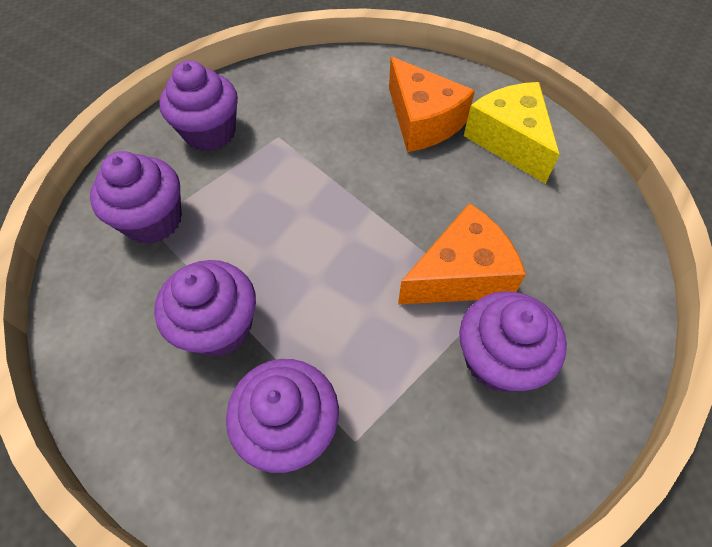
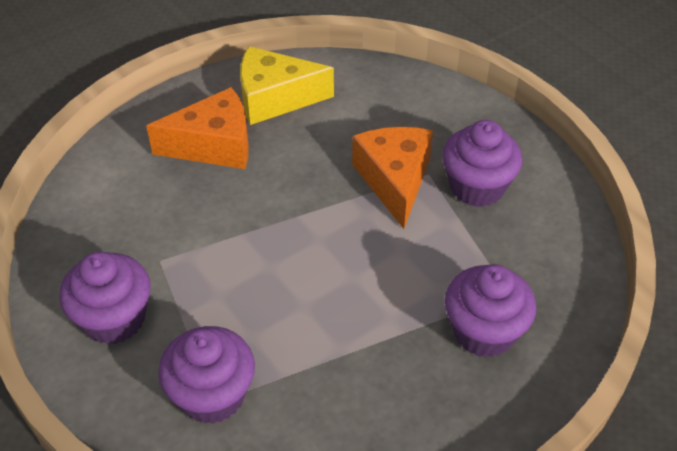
camera: 70 degrees left, 10 degrees down
(219, 327) = (370, 361): purple cupcake -> none

